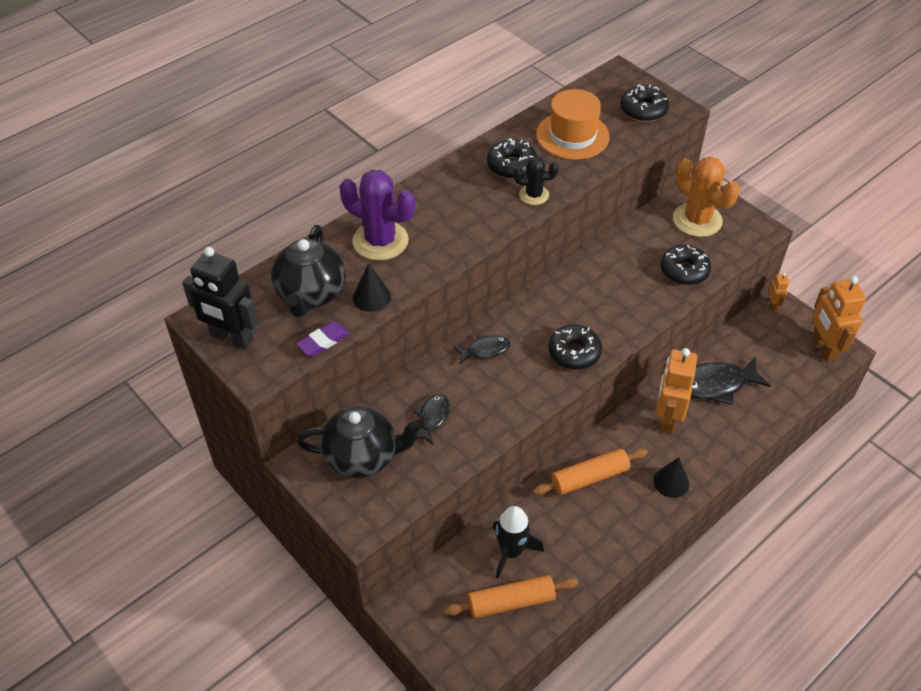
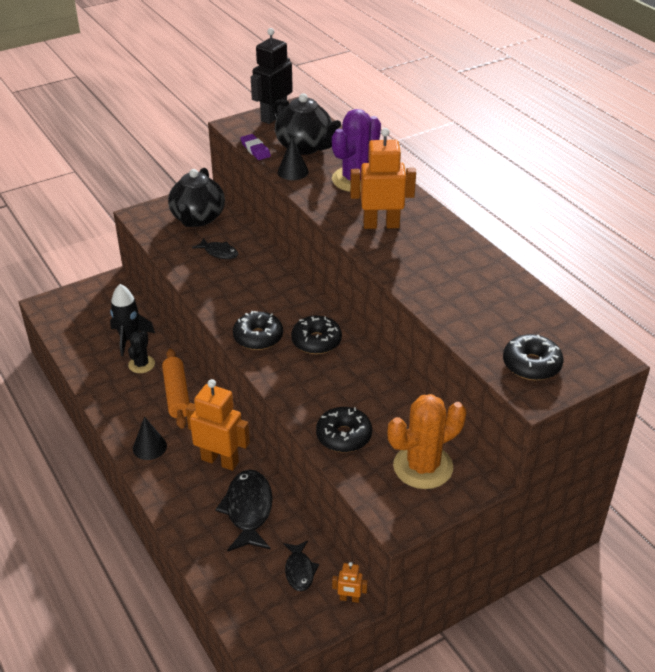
camera: 100 degrees right, 10 degrees down
(311, 294) = (305, 147): black teapot -> black teapot turned 150 degrees counterclockwise
(485, 350) = (279, 286): black fish -> black fish (299, 571)
(511, 166) = (443, 257): black donut -> black donut (316, 341)
(511, 602) = (88, 333): orange rolling pin -> none
(534, 195) = (397, 265): black cactus -> black cactus (141, 364)
(572, 135) = (488, 303): orange hat -> none
(823, 348) = (270, 630): orange robot -> orange robot (381, 225)

